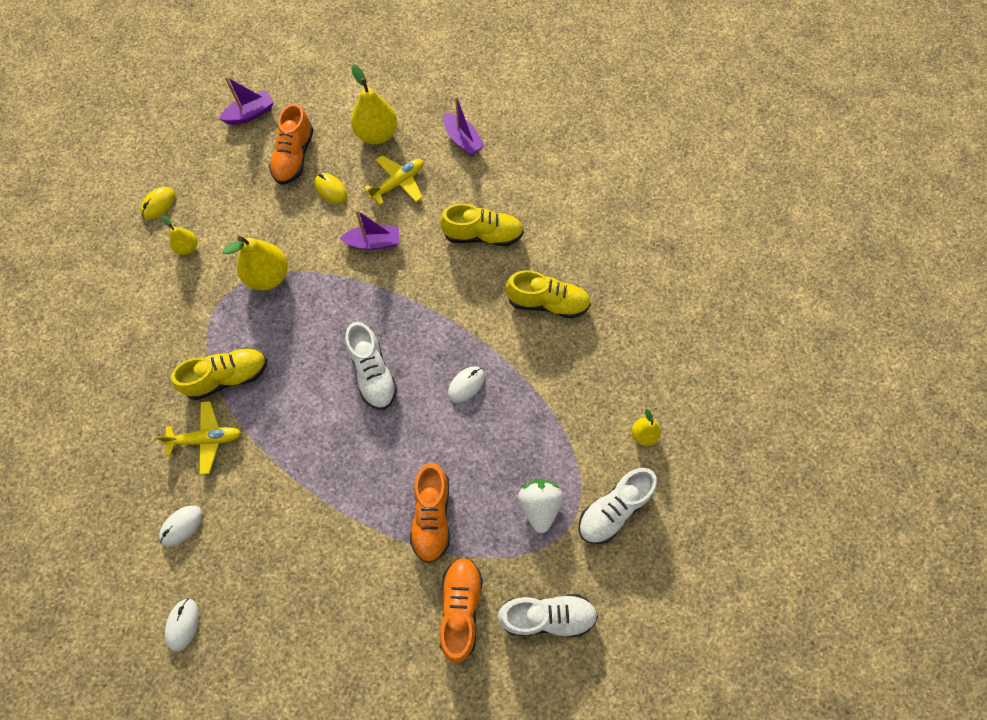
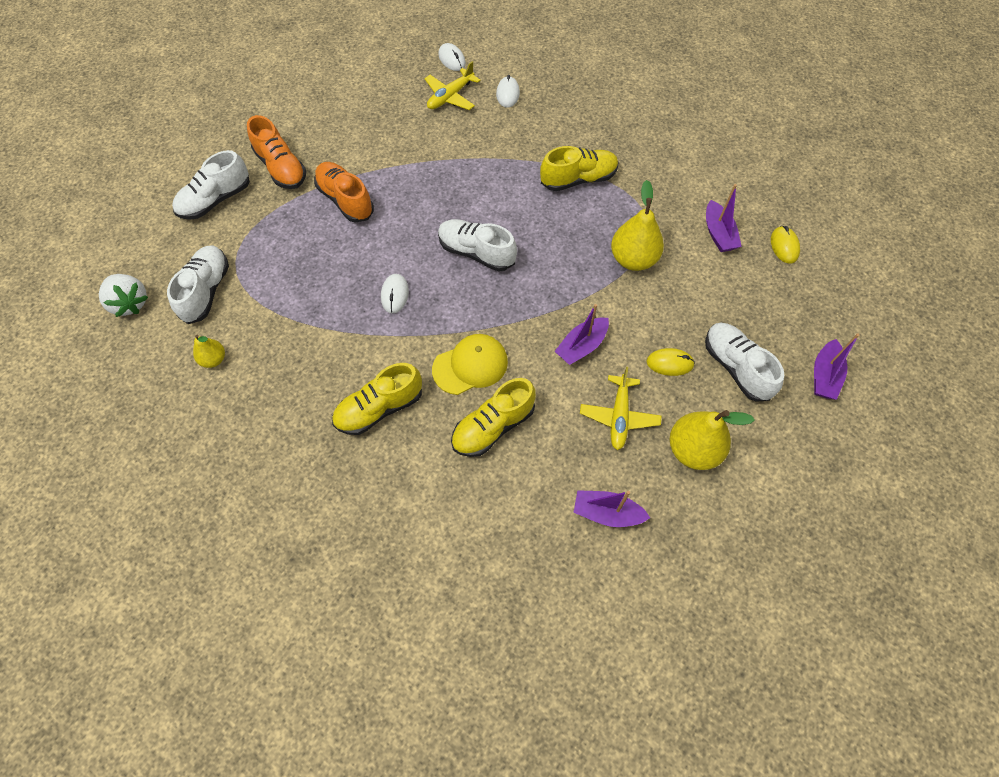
camera: 140 degrees right, 5 degrees down
(188, 247) = (718, 234): yellow pear -> purple boat
(206, 439) = (547, 139): yellow plane -> yellow plane (450, 96)
(227, 377) = (578, 179): yellow shoe -> yellow shoe turned 135 degrees counterclockwise
(294, 157) = (736, 367): orange shoe -> white shoe
(460, 286) = (470, 365): none -> yellow cap
(539, 506) = (268, 255): white strawberry -> white strawberry (130, 303)

